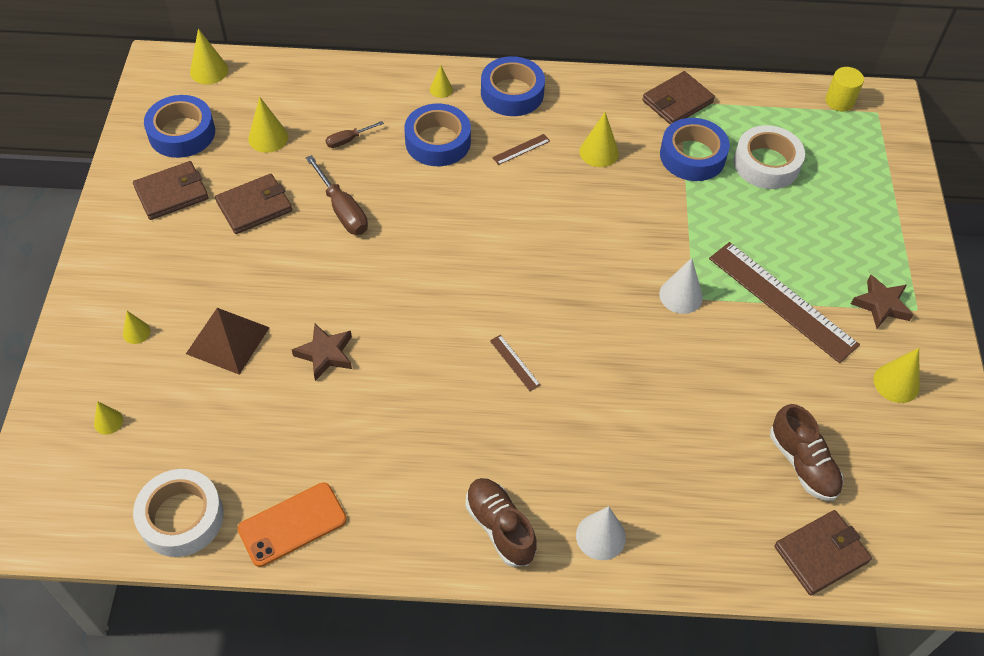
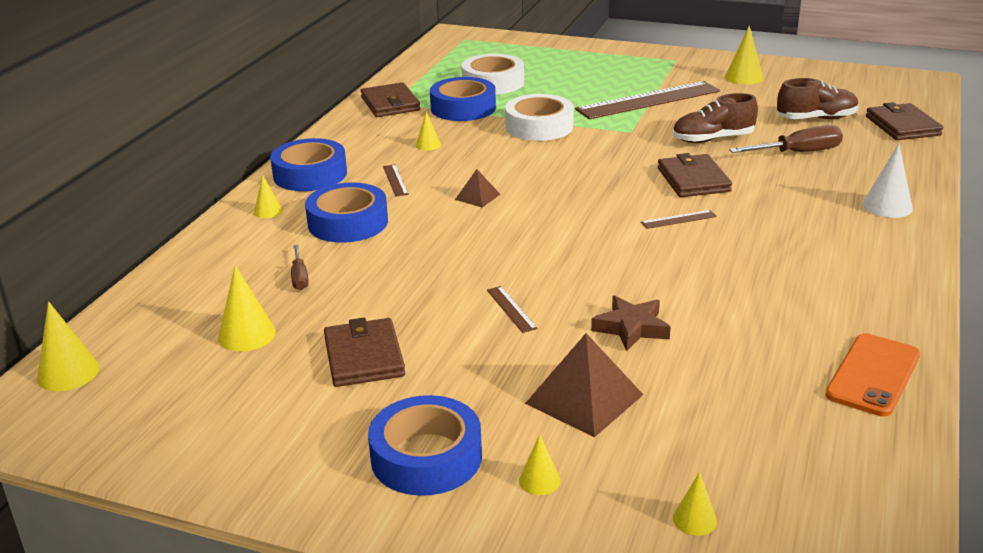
camera: 70 degrees left, 25 degrees down
(171, 193) = (289, 427): brown wallet -> brown wallet (693, 180)
(181, 517) = (862, 461): white tape -> white tape (539, 126)
(182, 133) = (175, 408): blue tape -> blue tape (426, 457)
(292, 524) = (873, 375): orange phone -> orange phone turned 45 degrees clockwise
(334, 274) = (511, 309): none -> brown ruler
(342, 210) = (412, 293): brown screwdriver -> brown screwdriver (798, 153)
(500, 527) = (877, 252): brown shoe -> brown shoe (713, 139)
(510, 211) = (477, 197): none -> brown pyramid
(599, 152) = (428, 145): yellow cone -> yellow cone, size x0.60
(681, 295) = (626, 136): white cone -> none
(839, 101) = (442, 48): yellow cylinder -> none
(881, 305) = (666, 69): brown star -> none

